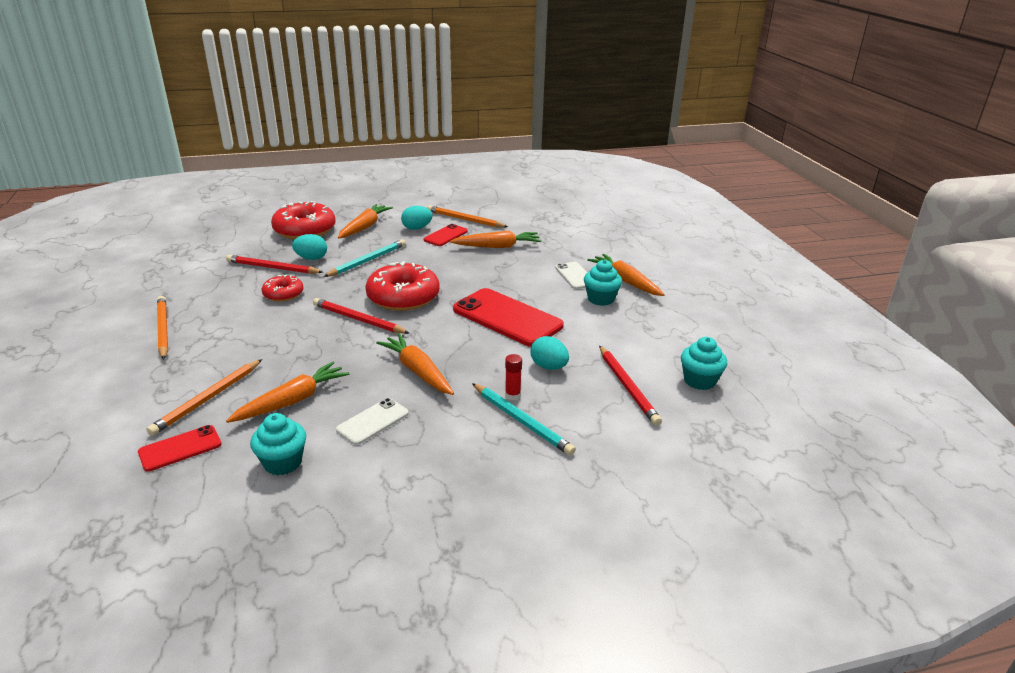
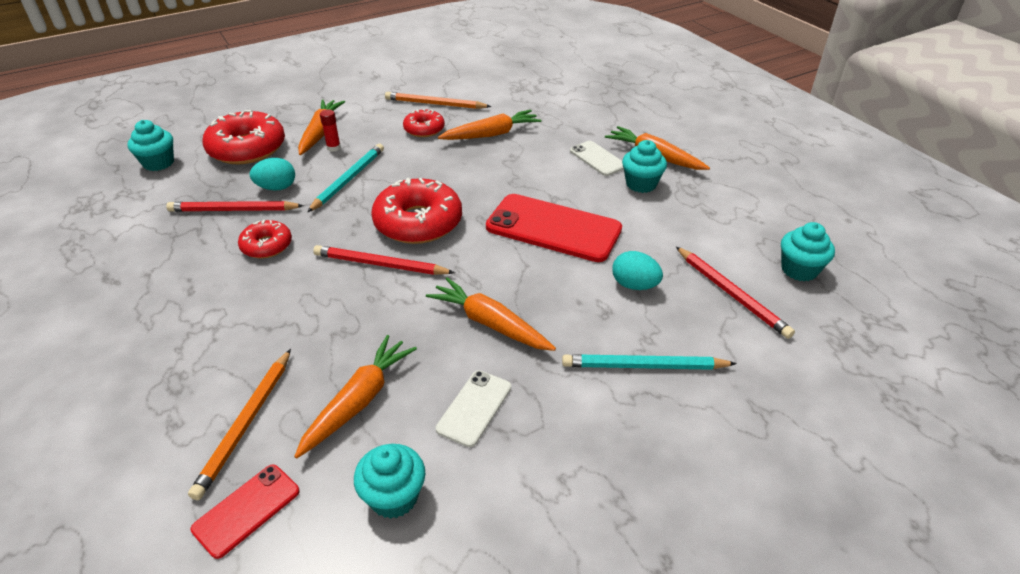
camera: 15 degrees left, 10 degrees up
(163, 329) = (131, 330): orange pencil -> none
(237, 230) = (158, 163): none -> turquoise cupcake
(417, 228) = (385, 124): turquoise egg -> none
(445, 235) = (424, 129): red phone -> red donut
(512, 395) = (616, 333): red glue stick -> red glue stick (333, 148)
(521, 421) = (644, 366): turquoise pencil -> turquoise pencil turned 150 degrees clockwise

